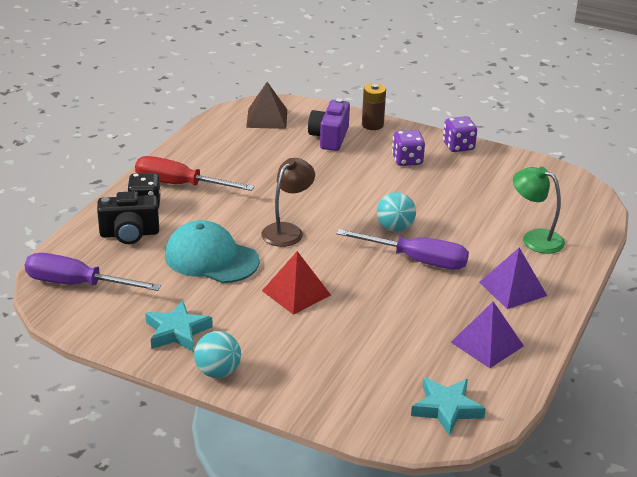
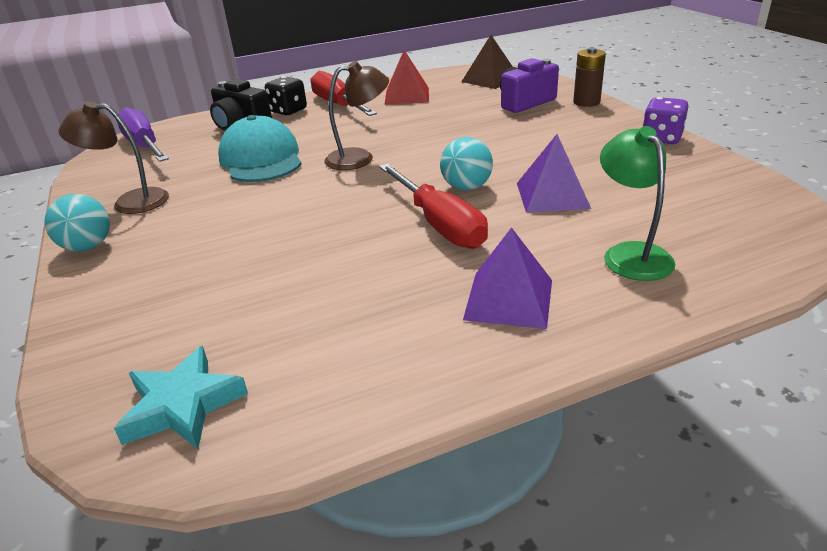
camera: 45 degrees right, 0 degrees up
(177, 331) = (130, 202): turquoise star -> brown lamp
(296, 293) = (272, 209): red pyramid -> red pyramid (407, 96)
(407, 160) = (578, 136): purple dice -> none
(417, 260) = (439, 224): purple screwdriver -> red screwdriver
(487, 344) = (367, 350): purple pyramid -> purple pyramid (552, 195)

